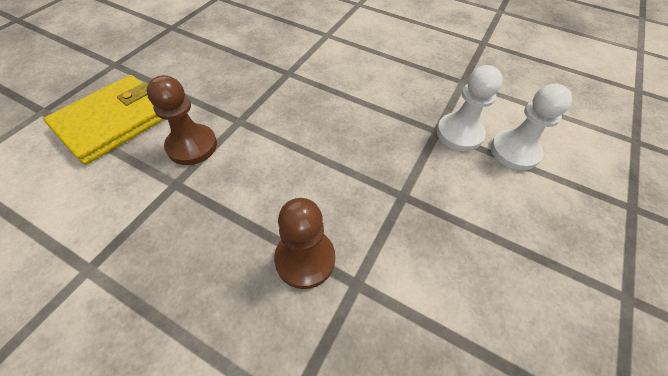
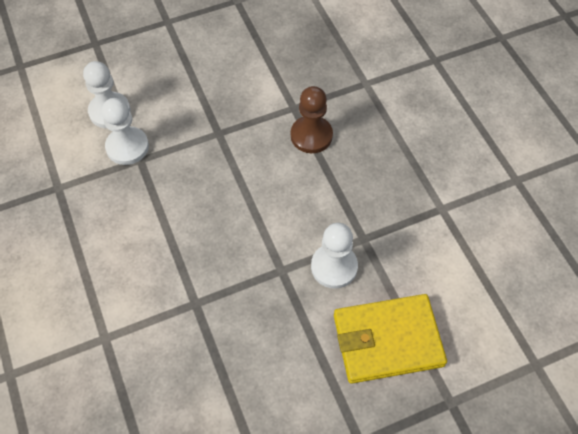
camera: 140 degrees left, 5 degrees up
(192, 146) = (334, 267): brown pawn -> white pawn

